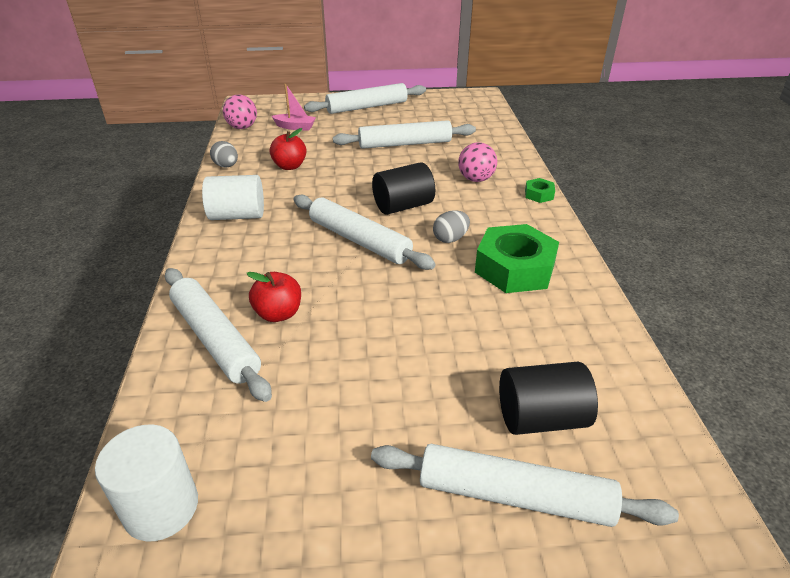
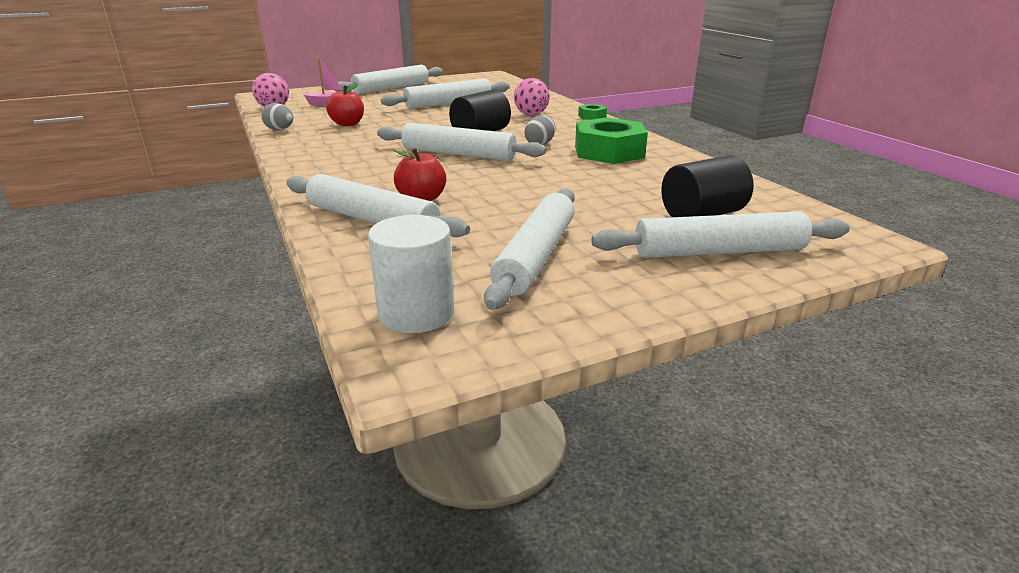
camera: 20 degrees left, 10 degrees down
(237, 215) = (322, 154): white cylinder -> none
(322, 445) = (536, 256): none -> white rolling pin

